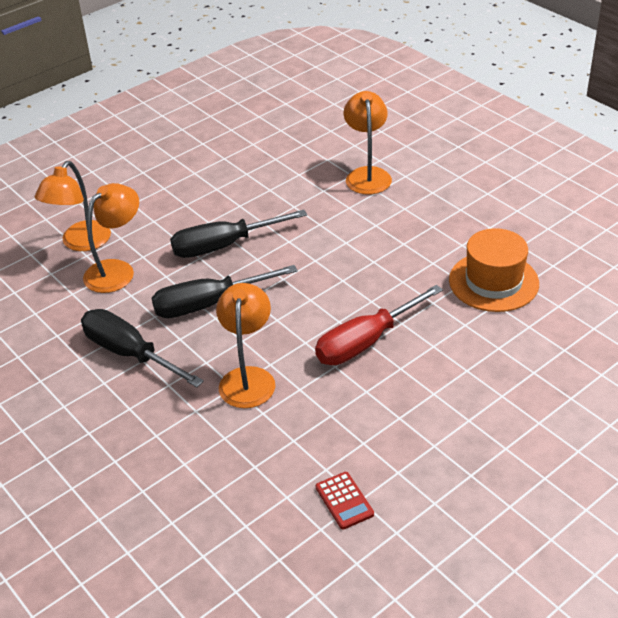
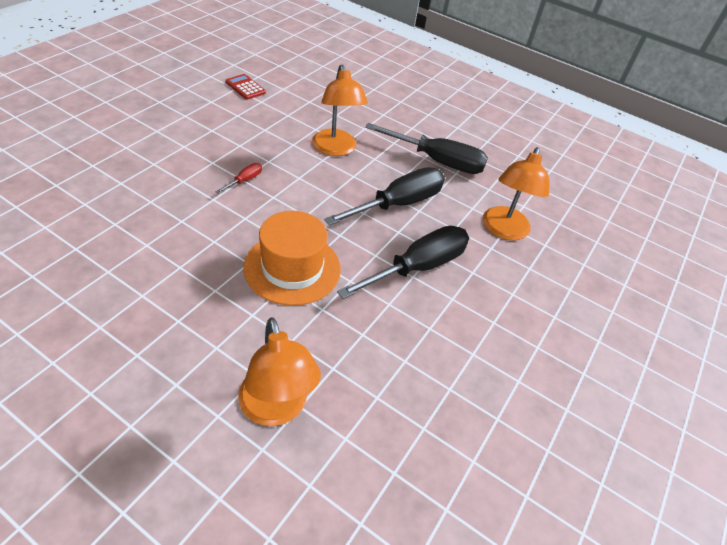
camera: 155 degrees right, 5 degrees up
(81, 243) = (562, 257): orange lamp -> none
(366, 341) = (244, 180): red screwdriver -> red screwdriver, size x0.42
(493, 282) = (111, 248): orange hat -> orange hat (292, 268)

